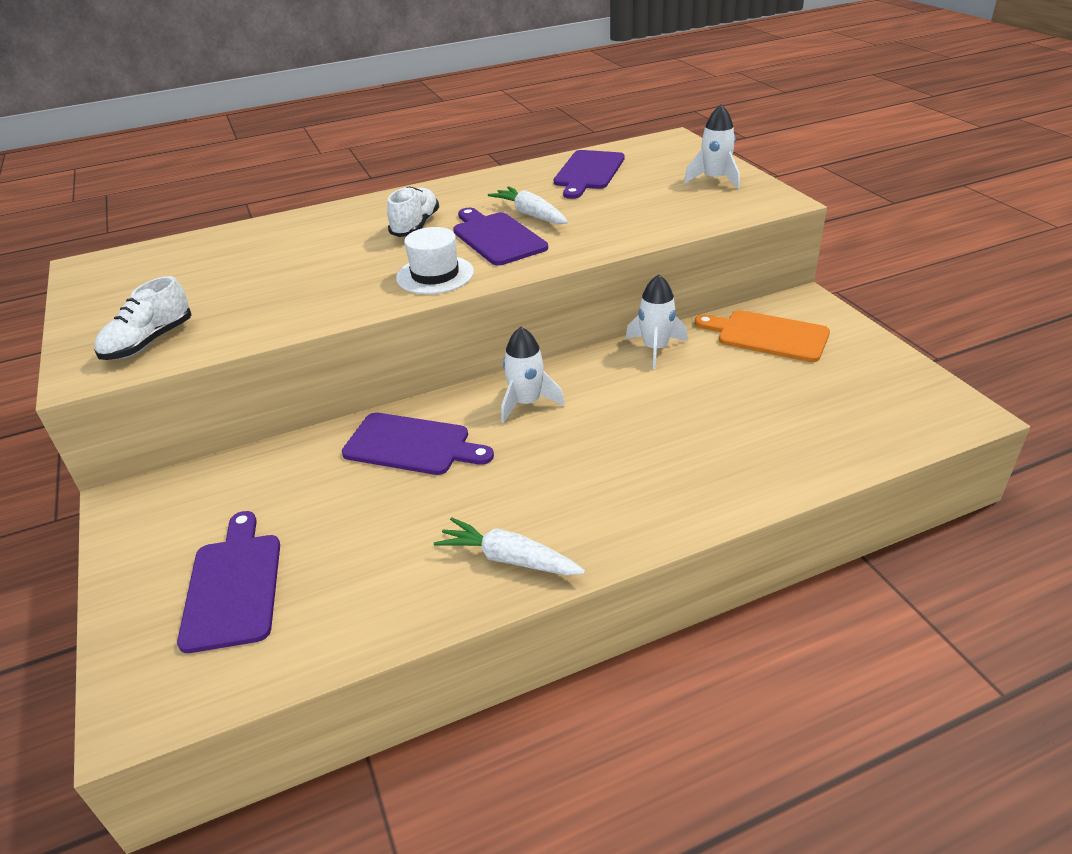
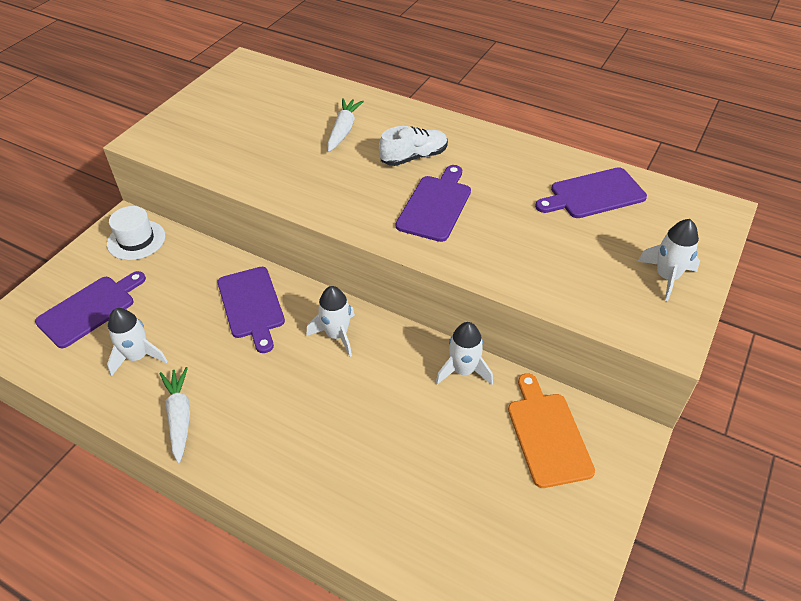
camera: 50 degrees right, 10 degrees up
(149, 342) = (187, 141): white shoe -> none
(373, 565) = (138, 356): none -> white rocket
(435, 275) = (356, 207): white hat -> white hat (136, 240)
(530, 215) = (487, 203): white carrot -> white carrot (343, 130)

